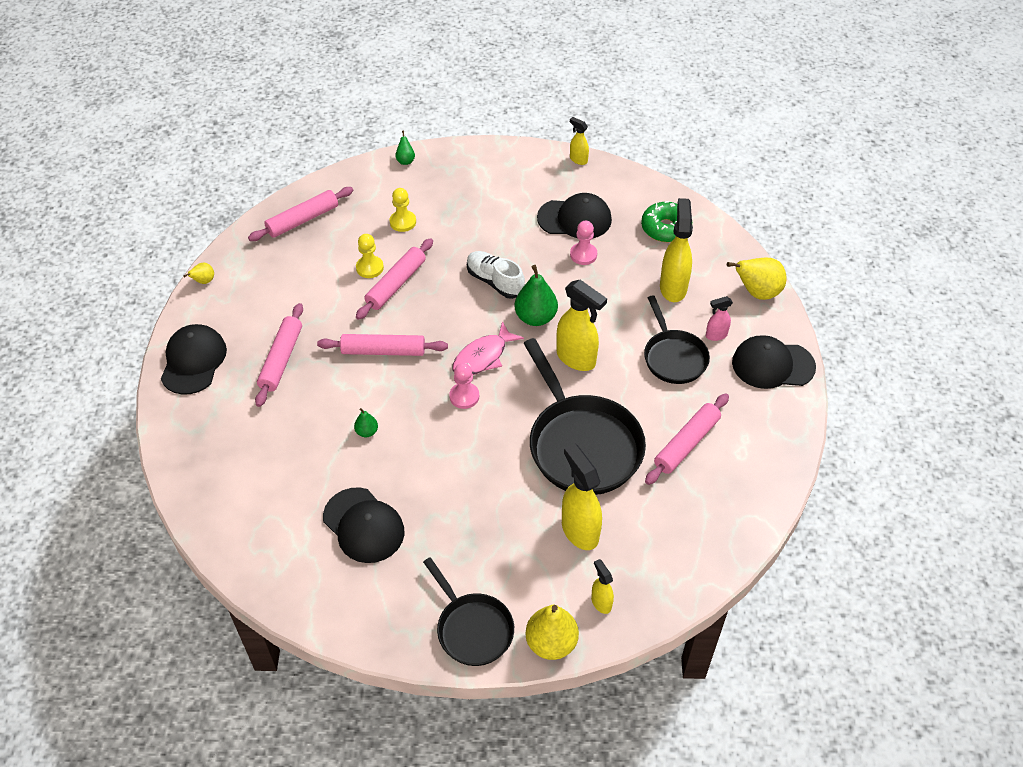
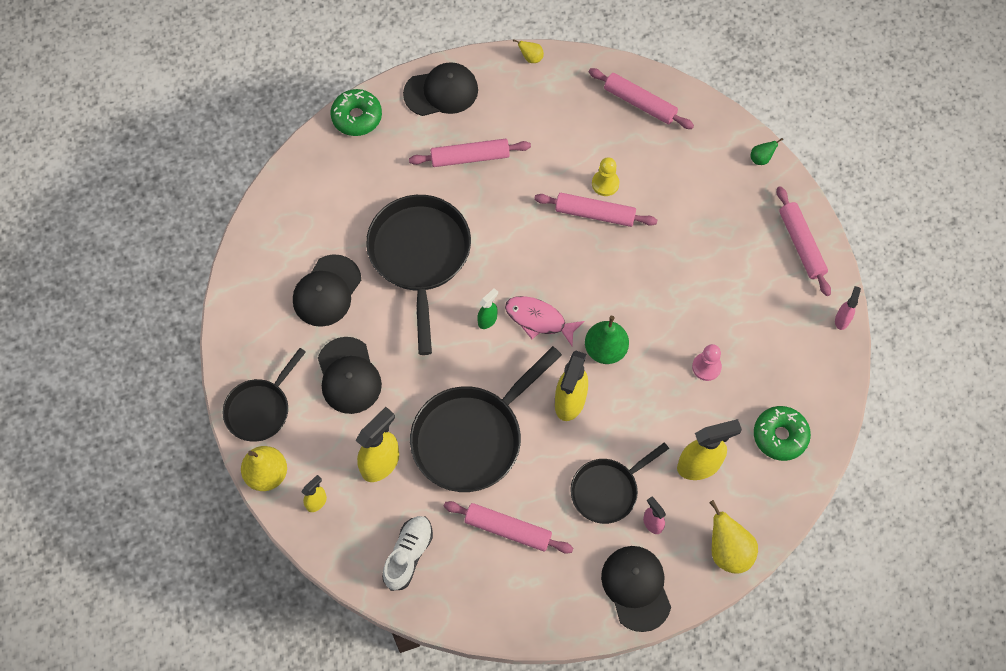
camera: 70 degrees right, 15 degrees up
(175, 441) = (357, 117): none -> green donut
(367, 432) = (420, 256): green pear -> black pan
(383, 351) = (512, 234): pink rolling pin -> pink rolling pin (801, 244)
(403, 222) = (676, 189): yellow pawn -> none
(464, 396) = (487, 320): pink pawn -> green spray bottle
(495, 281) = (635, 298): white shoe -> white shoe (408, 555)
(575, 219) = (752, 343): black cap -> black cap (348, 376)
(578, 159) = (842, 319): yellow spray bottle -> pink spray bottle

